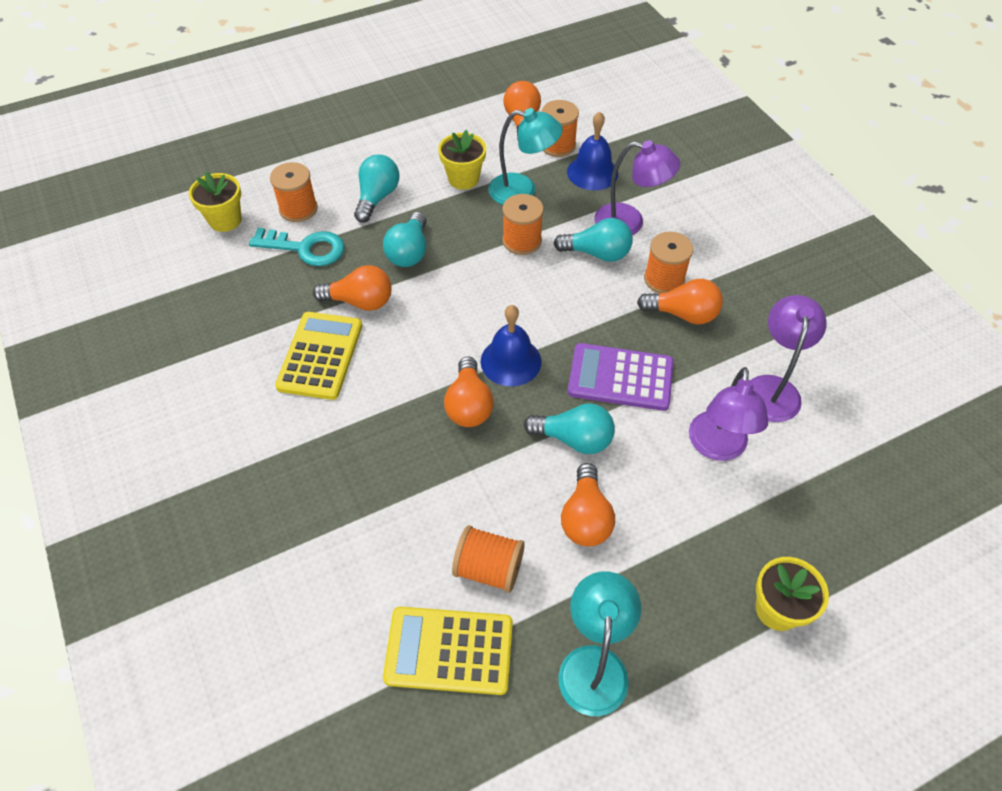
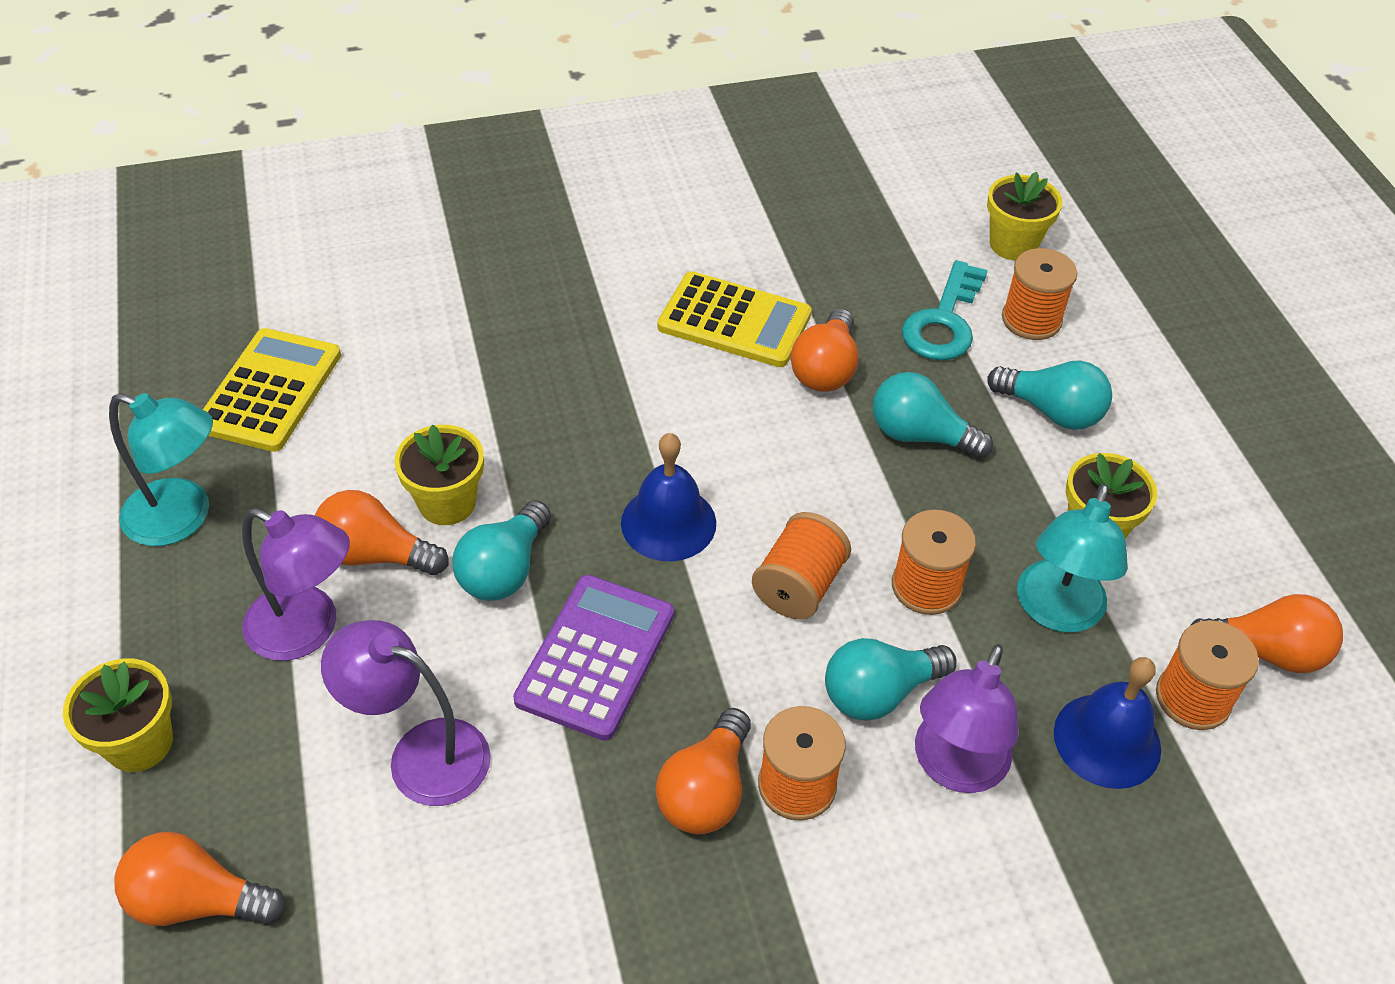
camera: 100 degrees right, 5 degrees down
(469, 405) = (604, 461): orange light bulb -> orange light bulb (197, 901)
(488, 568) = (351, 441): orange spool -> orange spool (799, 586)
(529, 487) = (447, 503): none -> yellow flower pot
(597, 253) = (879, 693): turquoise light bulb -> turquoise light bulb turned 45 degrees clockwise
(772, 388) = (503, 884): purple lamp -> purple lamp (308, 630)

